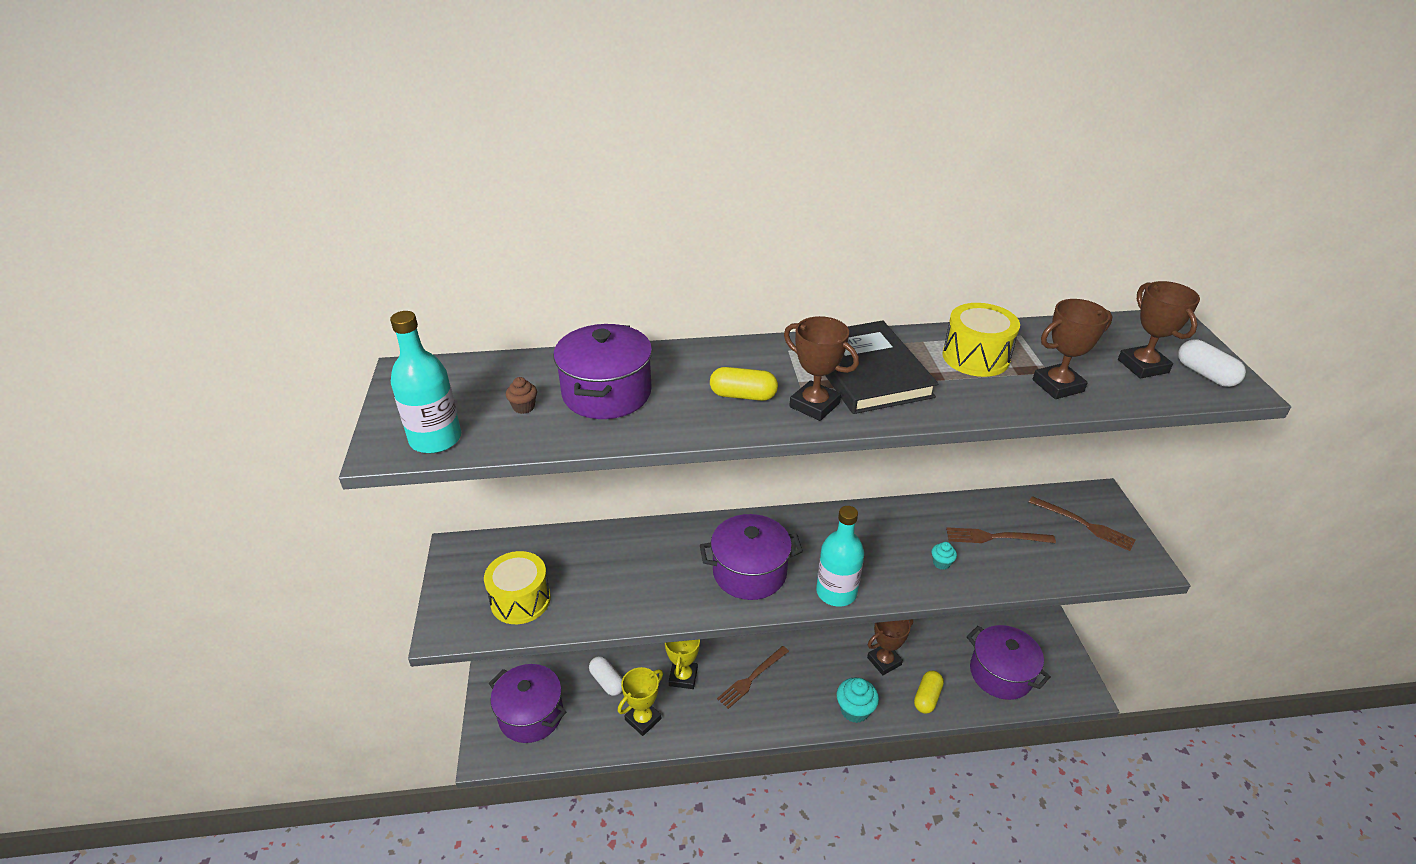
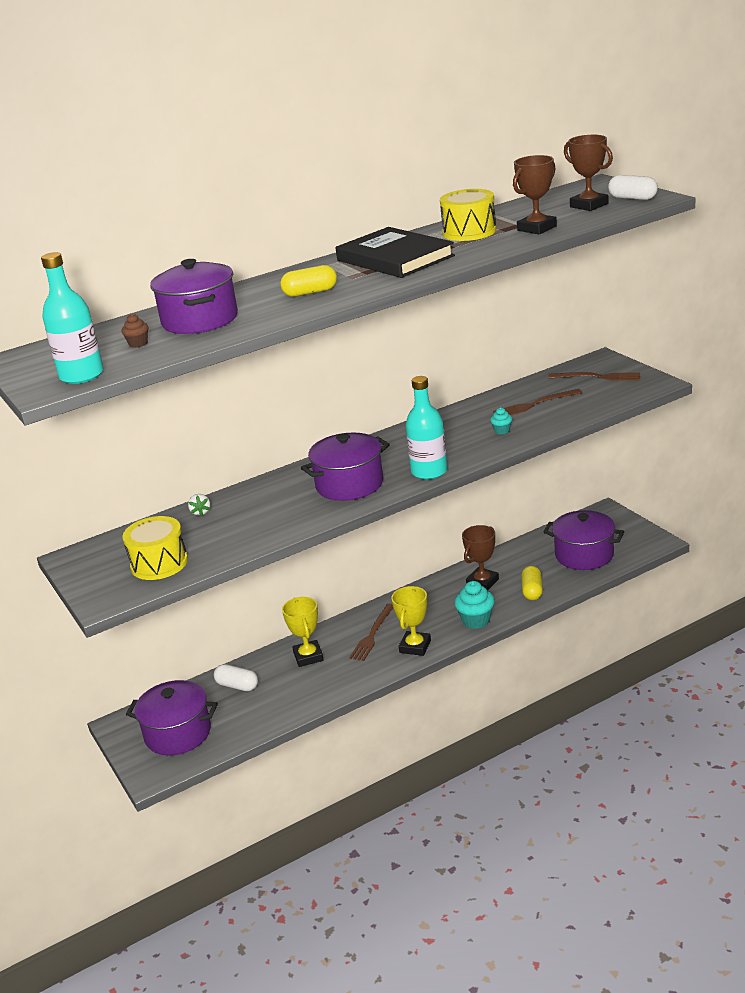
camera: 20 degrees left, 10 degrees down
(596, 543) = (200, 512): none -> white strawberry
(643, 719) = (289, 696): yellow trophy -> yellow trophy (415, 646)
(814, 405) = (369, 282): brown trophy -> none

